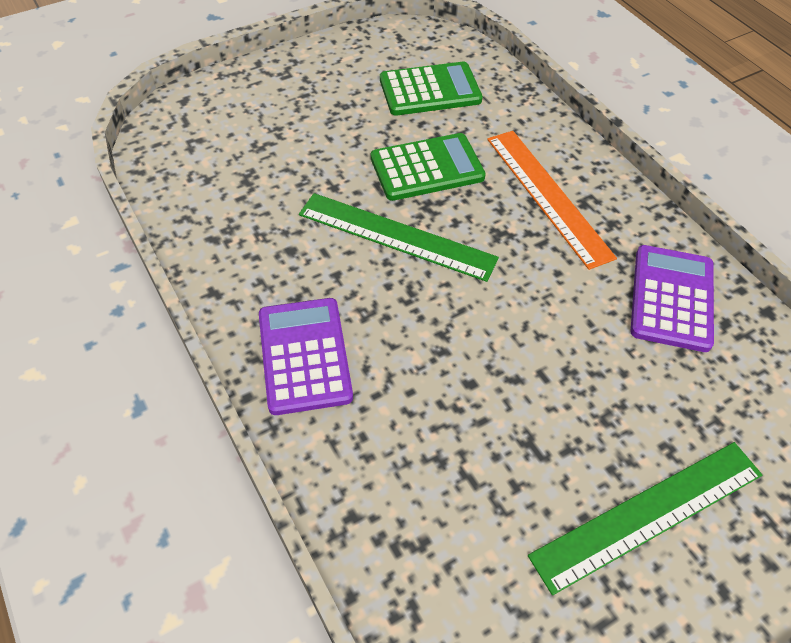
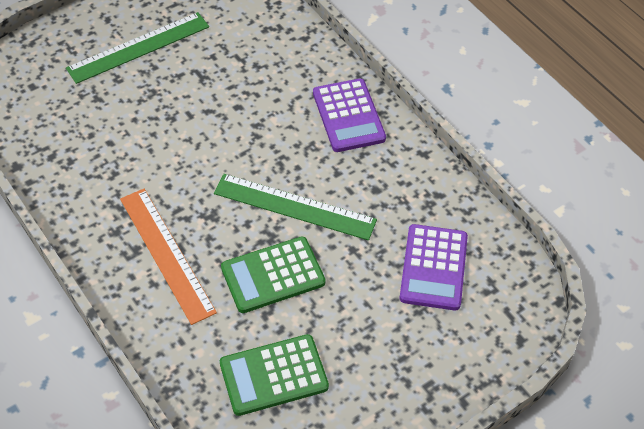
camera: 175 degrees right, 0 degrees up
(672, 298) = (85, 171): purple calculator -> purple calculator (433, 267)

